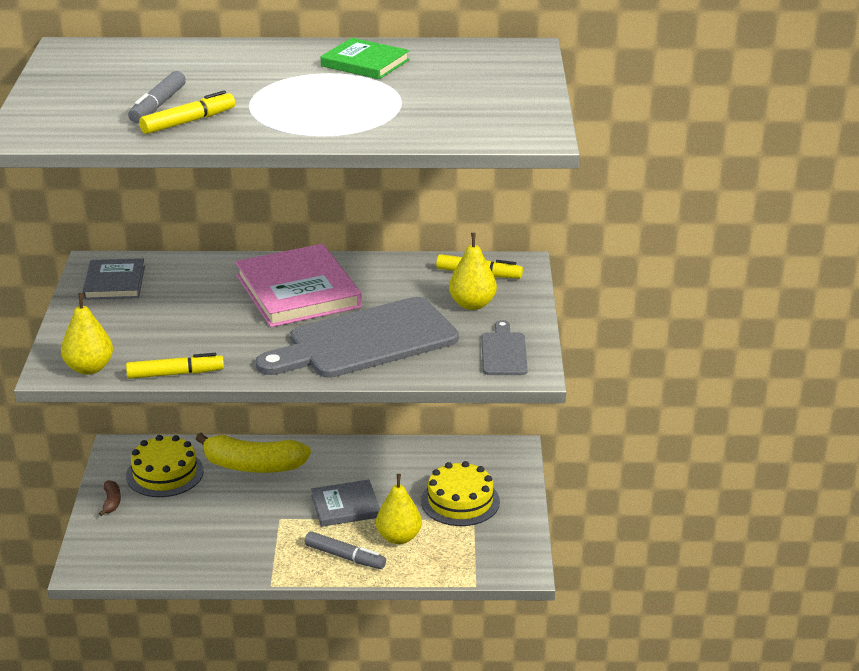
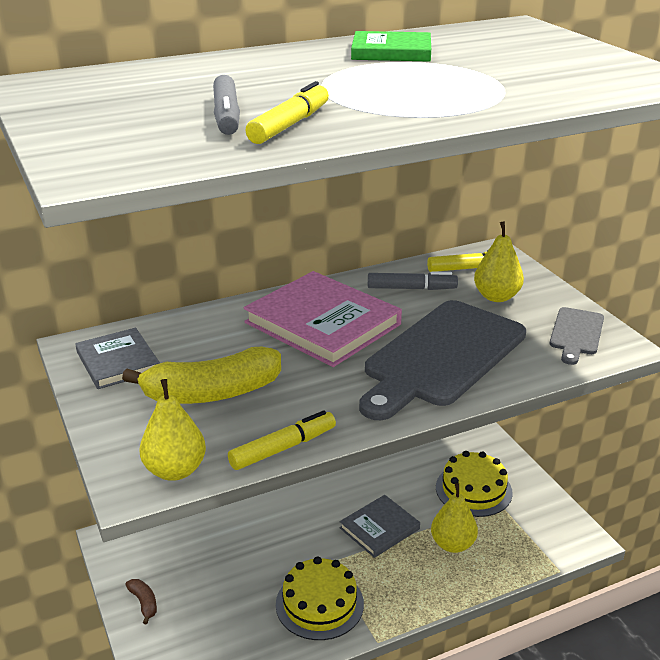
camera: 25 degrees left, 0 degrees up
(165, 473) = (178, 551): yellow cake -> yellow cake (319, 604)
(253, 466) = (261, 515): yellow banana -> yellow banana (212, 393)
(344, 556) = (421, 582): grey marker -> grey marker (411, 288)
(503, 352) = (576, 334): grey cutting board -> grey cutting board turned 135 degrees counterclockwise

